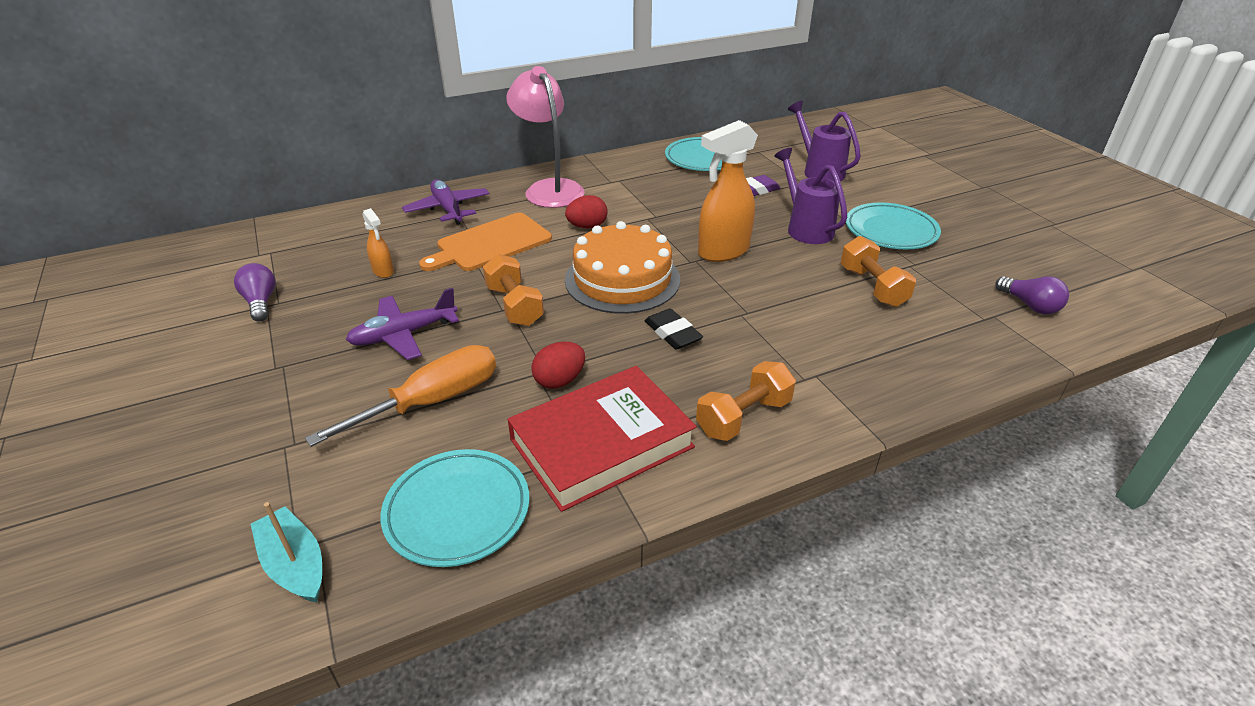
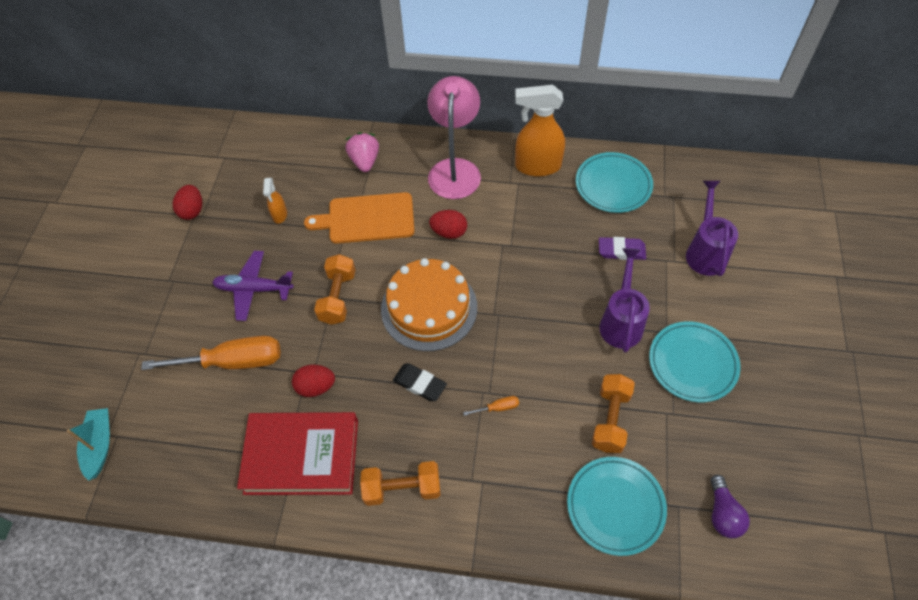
camera: 35 degrees right, 20 degrees up
(261, 302) = (192, 210): purple light bulb -> red egg
(448, 209) = (364, 161): purple plane -> pink strawberry
(457, 511) = (193, 459): turquoise plate -> turquoise plate (615, 506)
(672, 333) = (419, 384): black eraser -> black eraser turned 60 degrees counterclockwise
(723, 251) = (528, 315): orange spray bottle -> orange spray bottle (537, 166)
(768, 319) = (498, 408): none -> orange screwdriver

